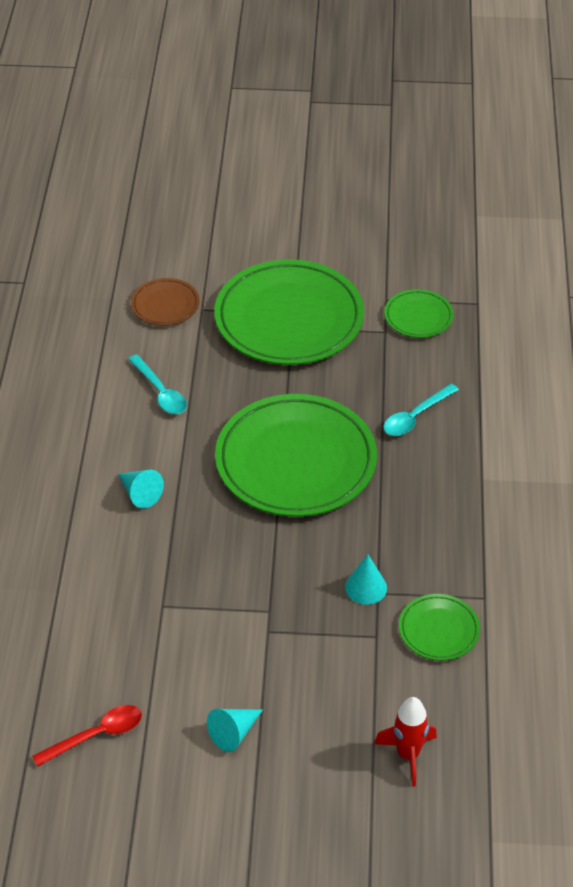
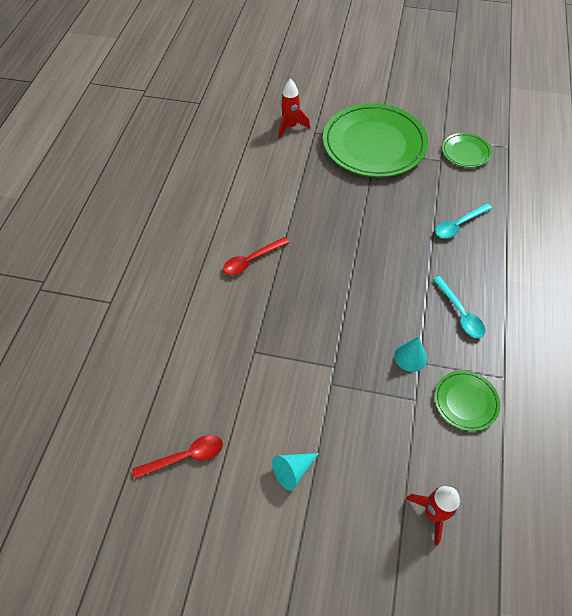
camera: 10 degrees right, 10 degrees up
(140, 493) = (251, 260): turquoise cone -> red spoon
(160, 392) = (278, 187): turquoise spoon -> turquoise spoon (460, 313)
(165, 305) = (290, 127): brown plate -> red rocket
(296, 461) = (367, 249): green plate -> none

